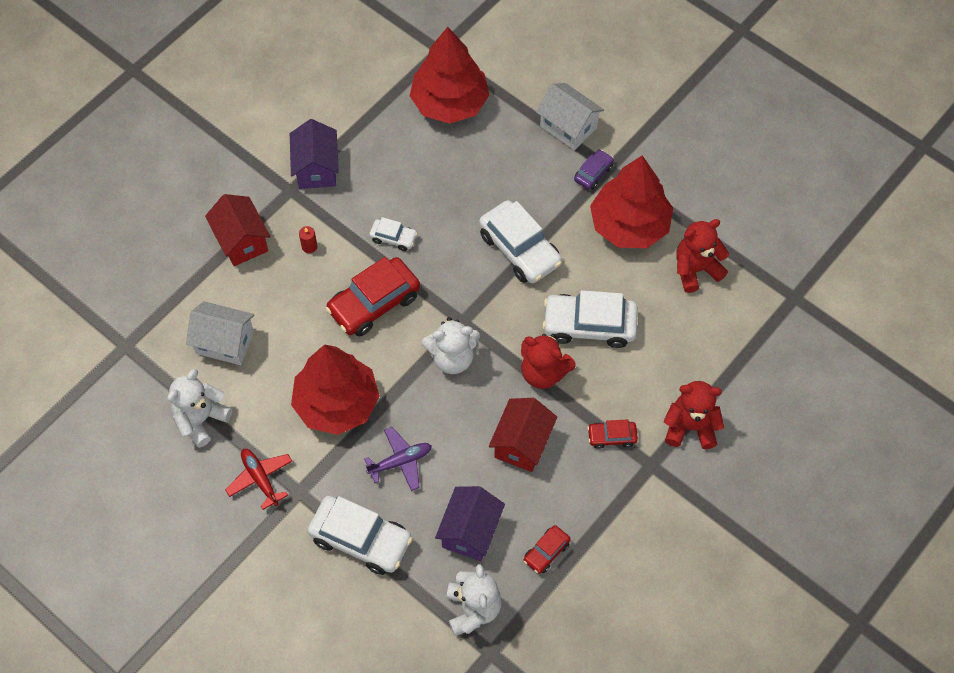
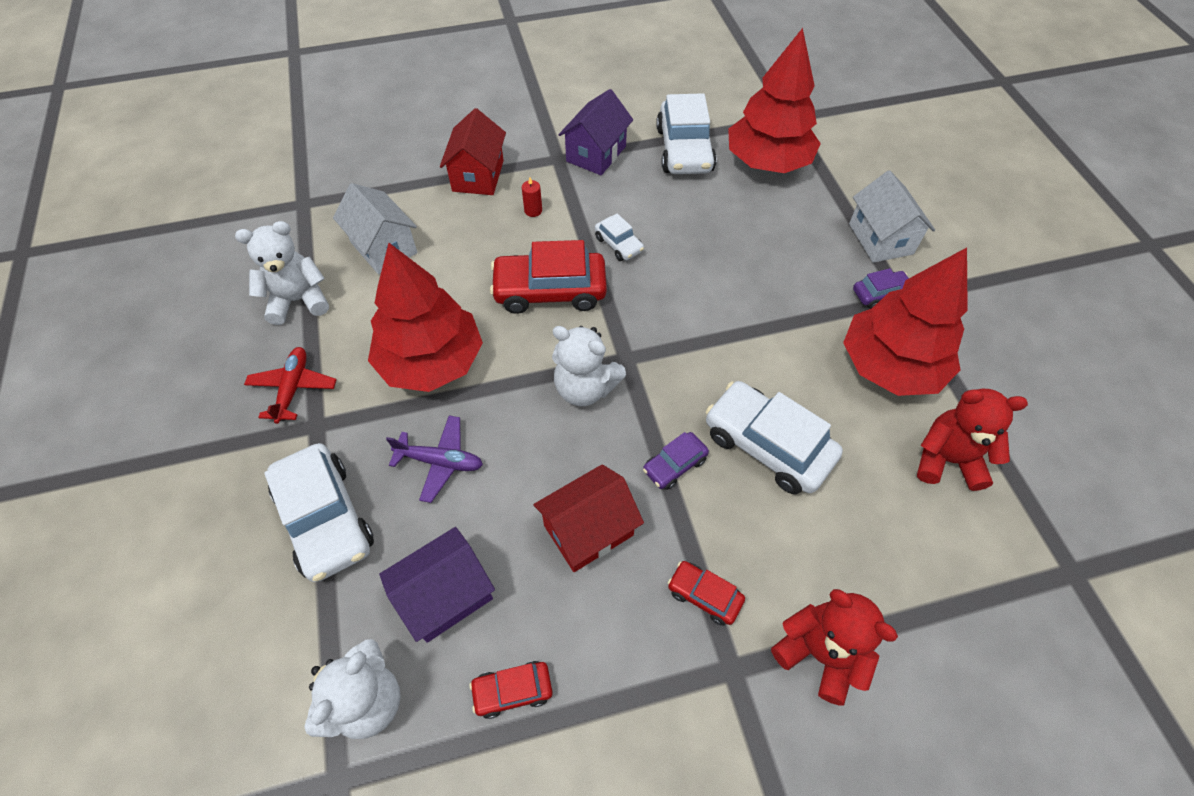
camera: 35 degrees right, 5 degrees down
(520, 249) = (743, 323): white car -> white car (684, 150)
(543, 372) = (674, 465): red teddy bear -> purple car

